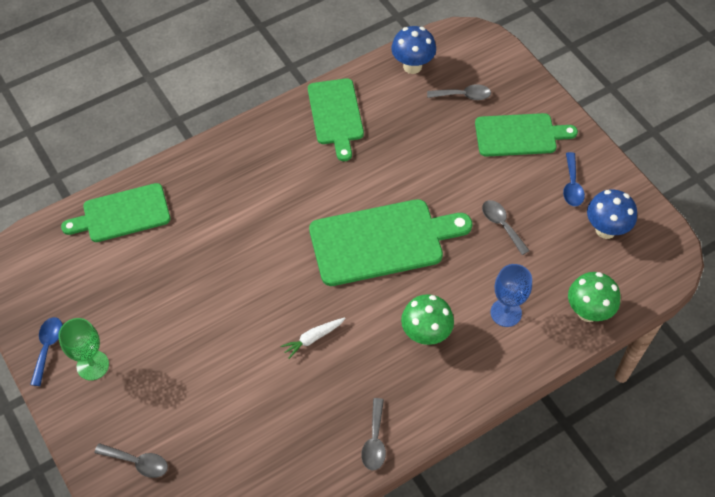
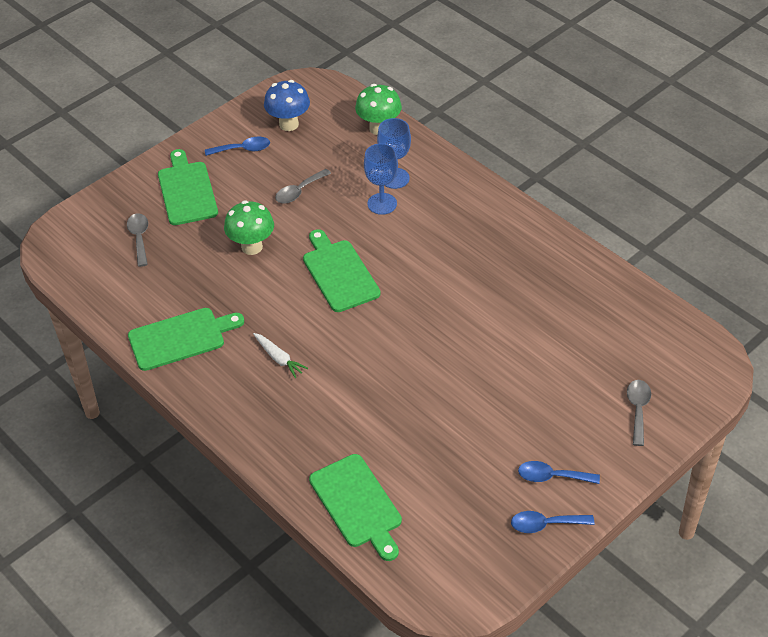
camera: 100 degrees left, 10 degrees down
(92, 365) = (552, 477): green goblet -> blue spoon
(313, 338) = (463, 305): white carrot -> white carrot (279, 358)
(374, 441) = (550, 245): grey spoon -> none
(382, 242) = (339, 273): green cutting board -> green cutting board, size x0.66
(412, 66) = (102, 284): blue mushroom -> none
(425, 334) = (434, 227): green mushroom -> green mushroom (252, 247)
(469, 294) = (382, 204): none -> blue goblet

